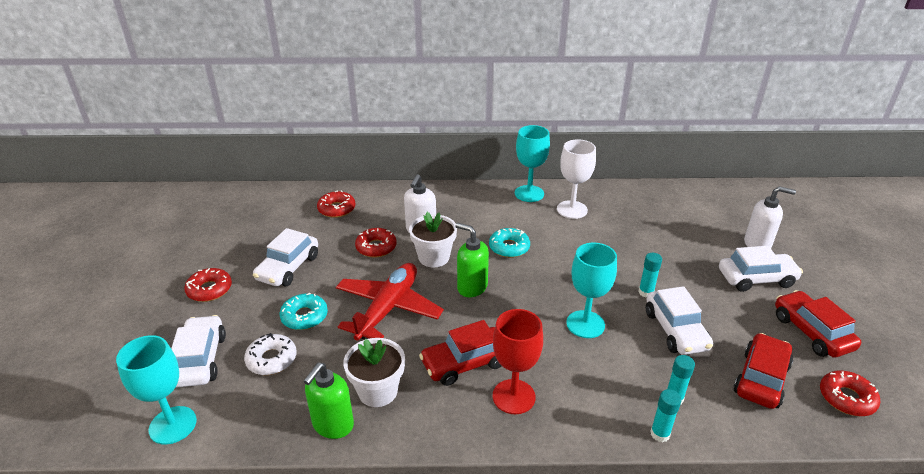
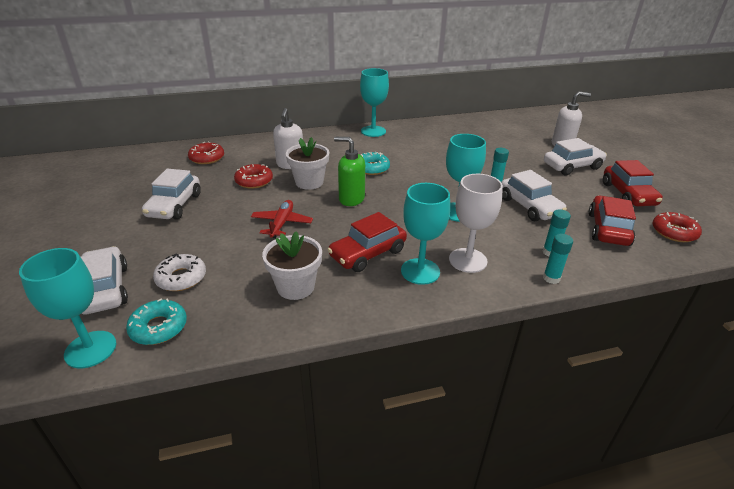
camera: 15 degrees left, 0 degrees up
(209, 290) = (98, 232): red donut -> none
(304, 316) = (203, 240): turquoise donut -> turquoise donut (159, 327)
(333, 425) = (261, 320): green soap dispenser -> none
(388, 308) = (282, 223): red plane -> red plane, size x0.59
(513, 396) = (420, 271): red goblet -> turquoise goblet
(572, 210) = (412, 138): white goblet -> white goblet (468, 260)
(811, 332) = (628, 194): red car -> red car turned 150 degrees counterclockwise

